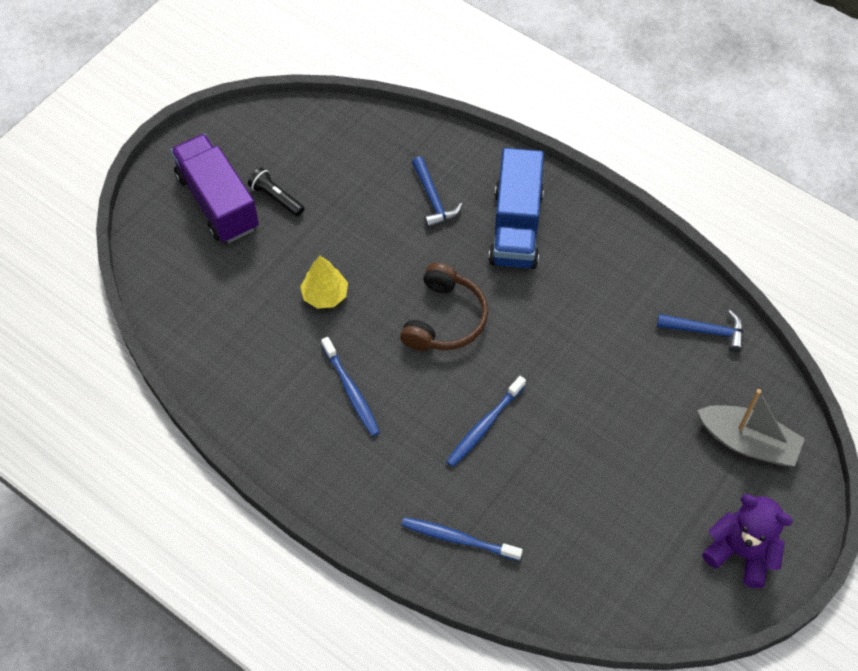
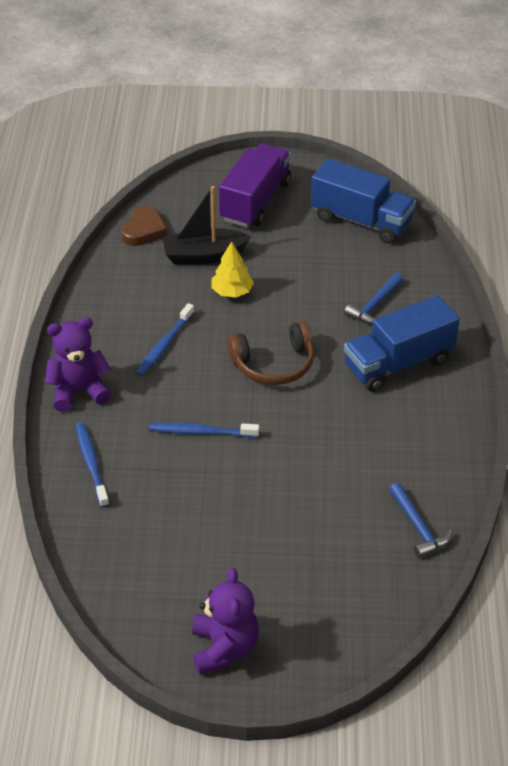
camera: 55 degrees right, 15 degrees down
(176, 316) = (143, 230): none -> brown heart
(256, 288) = (203, 255): none -> black boat
(276, 198) = (289, 227): black flashlight -> none
(317, 139) = (361, 221): none -> blue truck
(355, 498) = (78, 391): none -> purple teddy bear
(748, 442) = (335, 605): grey boat -> none

